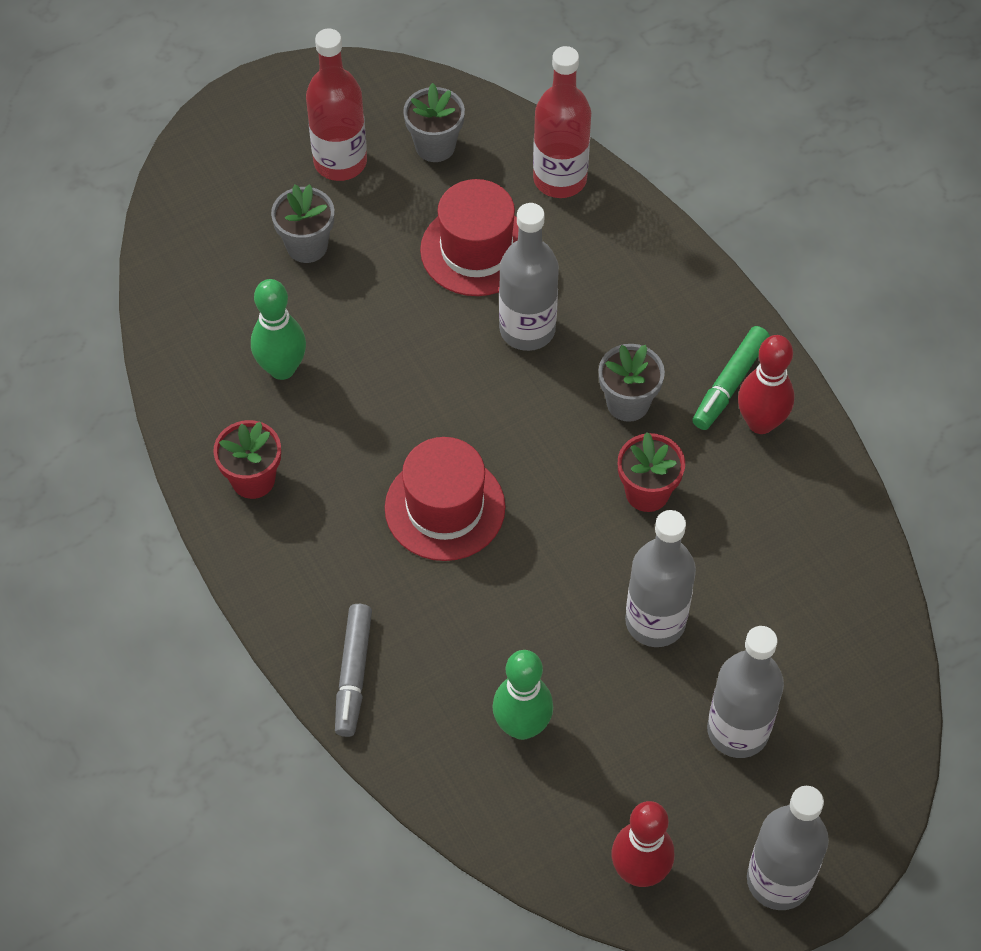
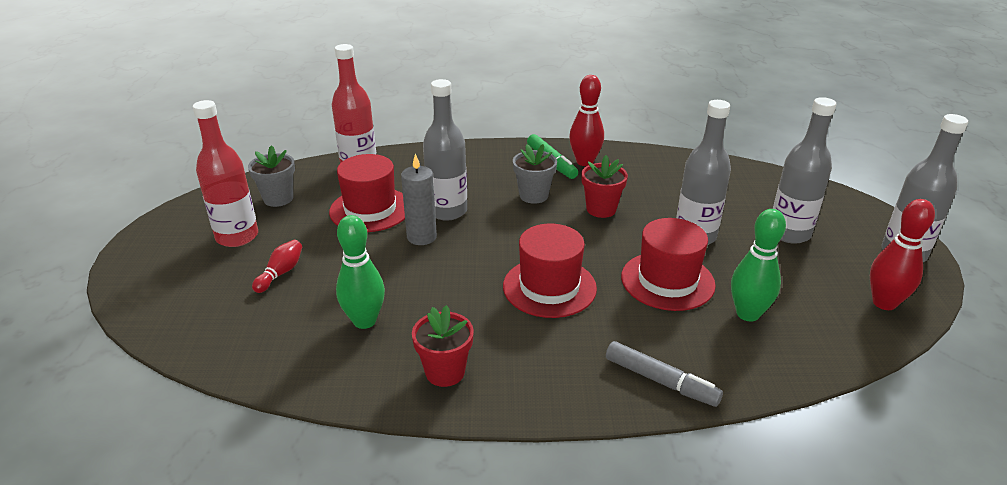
camera: 60 degrees left, 25 degrees down
(307, 246) = (280, 273): grey flower pot -> red bowling pin
(456, 334) = (421, 237): none -> grey candle
(535, 622) = (667, 281): none -> red hat

